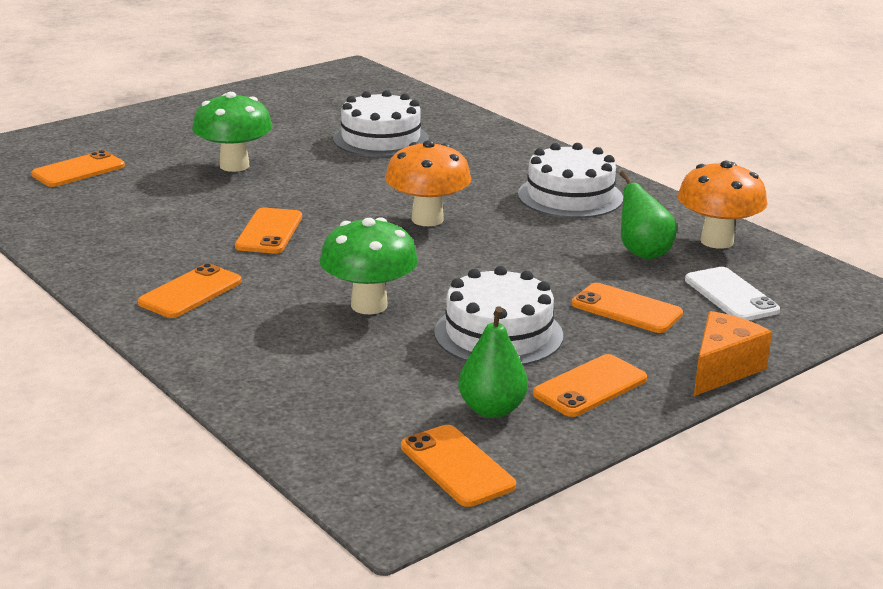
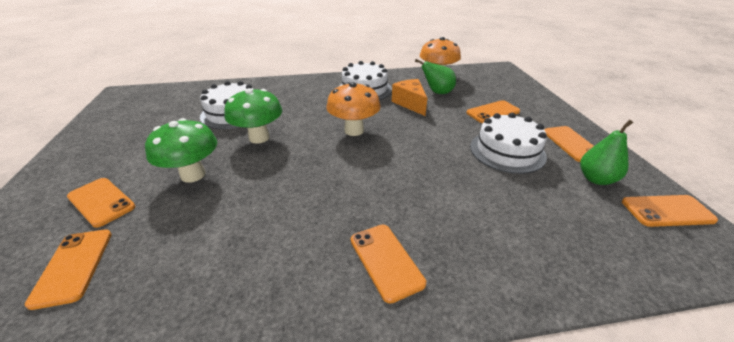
camera: 60 degrees left, 10 degrees up
(269, 232) = (316, 191): orange phone -> orange phone (101, 202)
(369, 305) = (453, 182): green mushroom -> green mushroom (259, 138)
(722, 369) = (558, 110): orange cheese -> orange cheese (410, 104)
(731, 295) = (489, 89): white phone -> none

